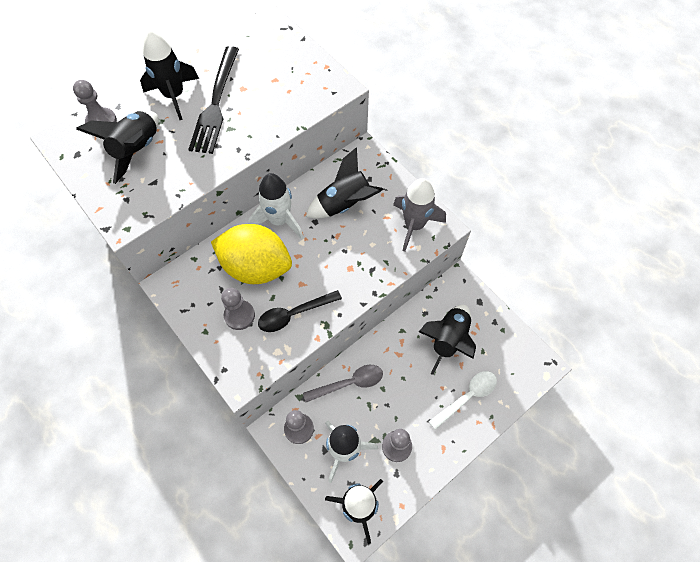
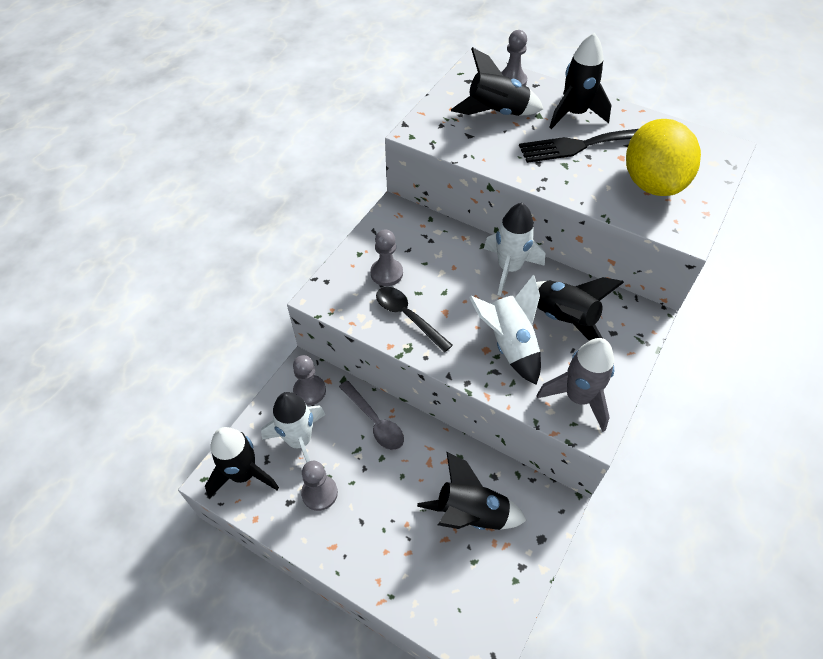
camera: 70 degrees right, 10 degrees down
(256, 267) = (445, 268): yellow lemon -> yellow lemon (652, 183)
(352, 250) = (509, 344): none -> white rocket
(467, 397) = (406, 558): white spoon -> none

